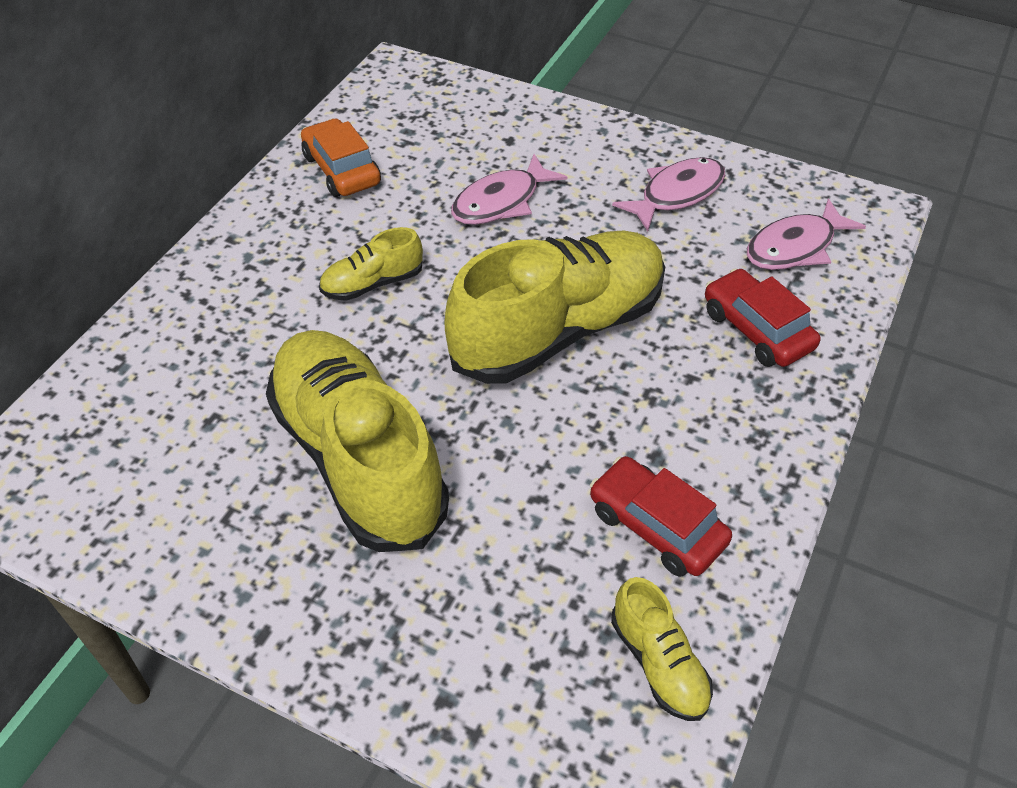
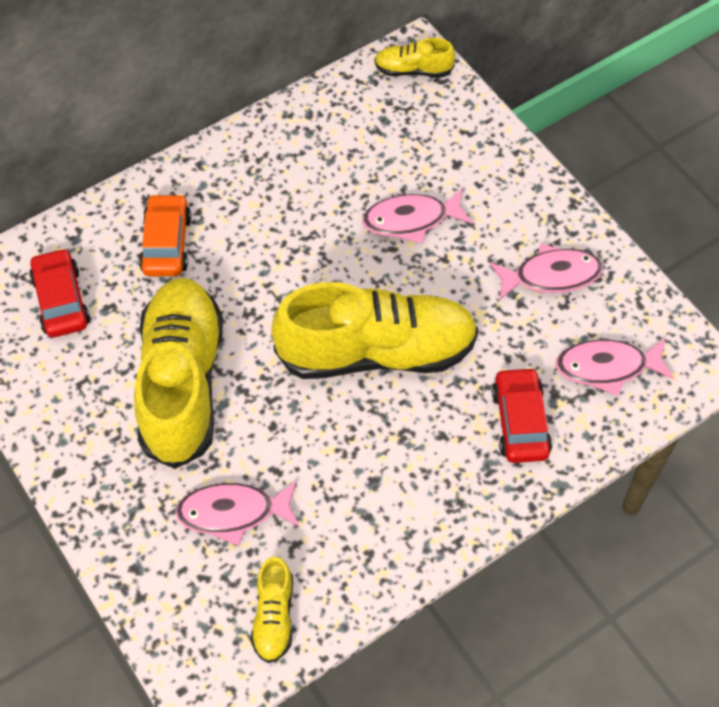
camera: 30 degrees right, 10 degrees up
(341, 170) = (312, 136): orange car -> orange car (166, 243)
(372, 283) = (273, 249): yellow shoe -> yellow shoe (413, 70)
(521, 570) = (232, 513): none -> pink fish
(656, 526) = (337, 530): red car -> red car (61, 300)

